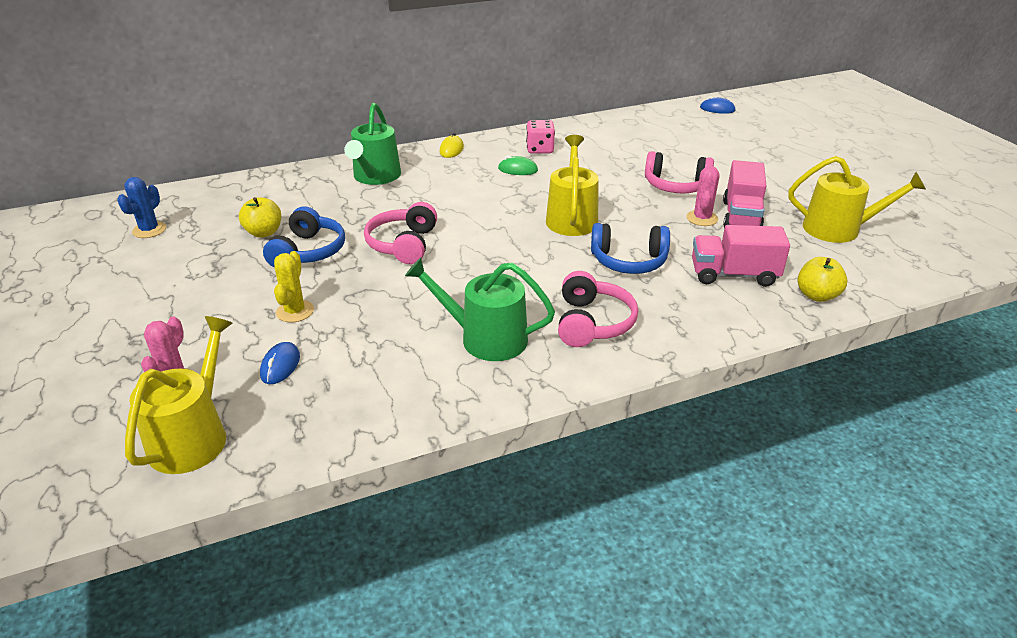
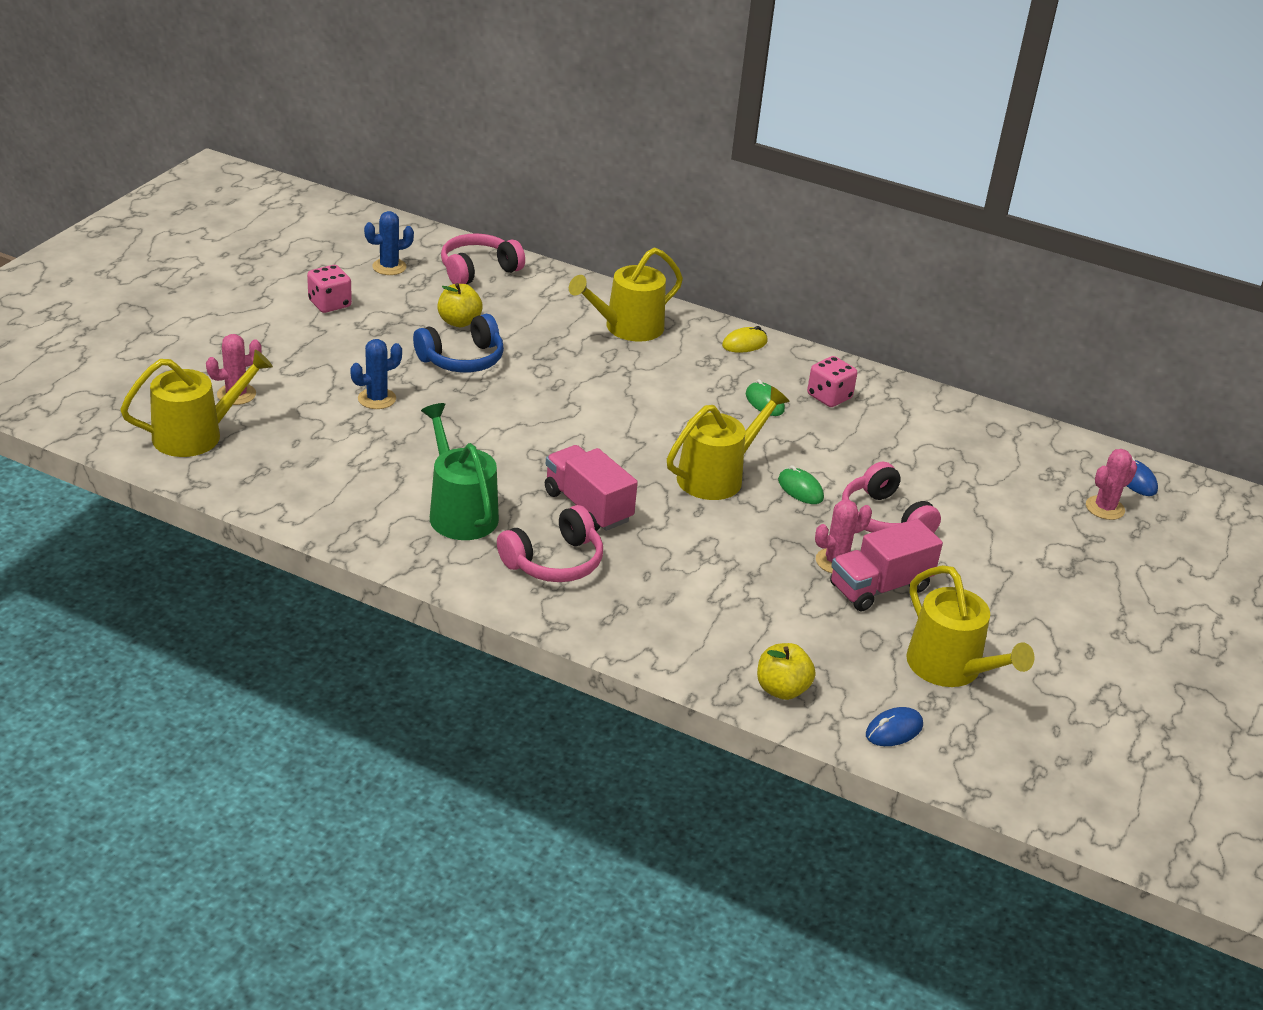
camera: 45 degrees right, 0 degrees up
(143, 277) = (330, 304): none -> pink dice
(280, 366) = (307, 429): blue mouse -> blue mouse (894, 730)
(295, 311) = (377, 399): yellow cactus -> blue cactus
(375, 177) = (627, 328): green watering can -> yellow watering can
(403, 244) = (538, 402): pink headphones -> pink headphones (478, 270)
(618, 197) = (800, 489): none -> green mouse
(629, 261) = (685, 543): blue headphones -> none
(732, 126) = (1105, 508): none -> pink cactus
(733, 275) = (748, 620): pink truck -> pink truck (587, 506)

